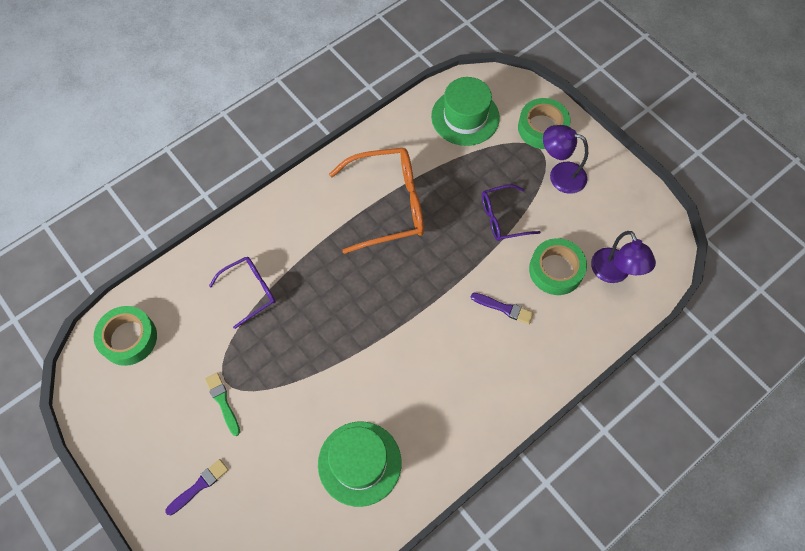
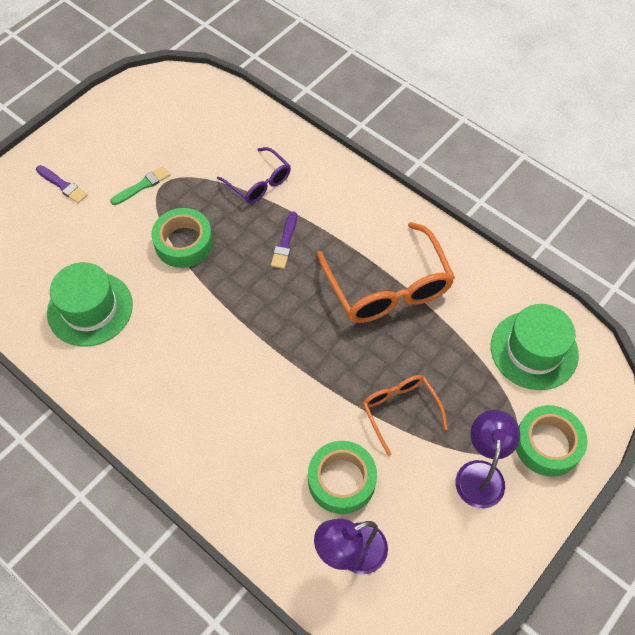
camera: 80 degrees right, 5 degrees down
(128, 338) = (196, 103): green tape -> green tape (184, 243)
(502, 218) = (400, 410): purple glasses -> orange glasses
(504, 308) = (280, 426): purple brush -> purple brush (285, 243)

